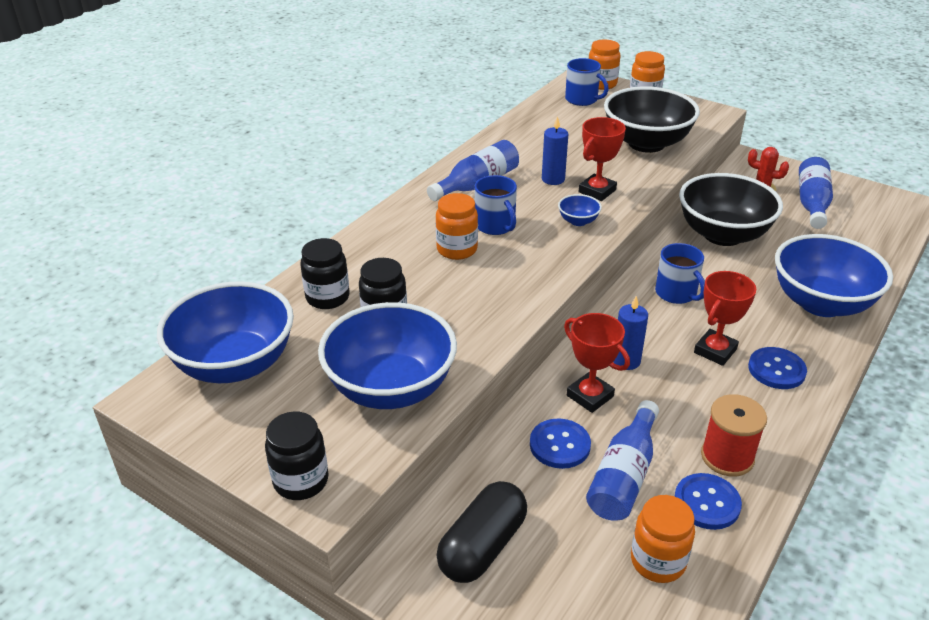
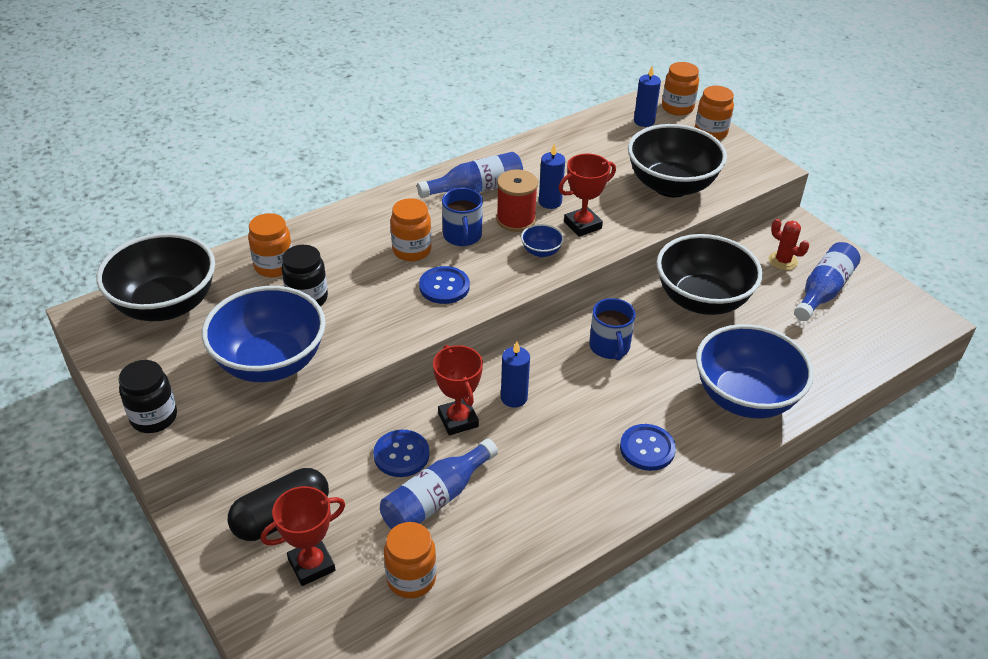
camera: 20 degrees right, 5 degrees up
(235, 364) = (166, 305): blue bowl -> black bowl
(327, 297) = (274, 266): black jar -> orange jar
(582, 99) = (644, 121): blue mug -> blue candle
(707, 503) = (489, 545): blue button -> blue button (444, 286)
(715, 351) = (603, 413): red trophy -> red trophy (311, 565)
(727, 457) = (538, 512): red spool -> red spool (516, 220)

